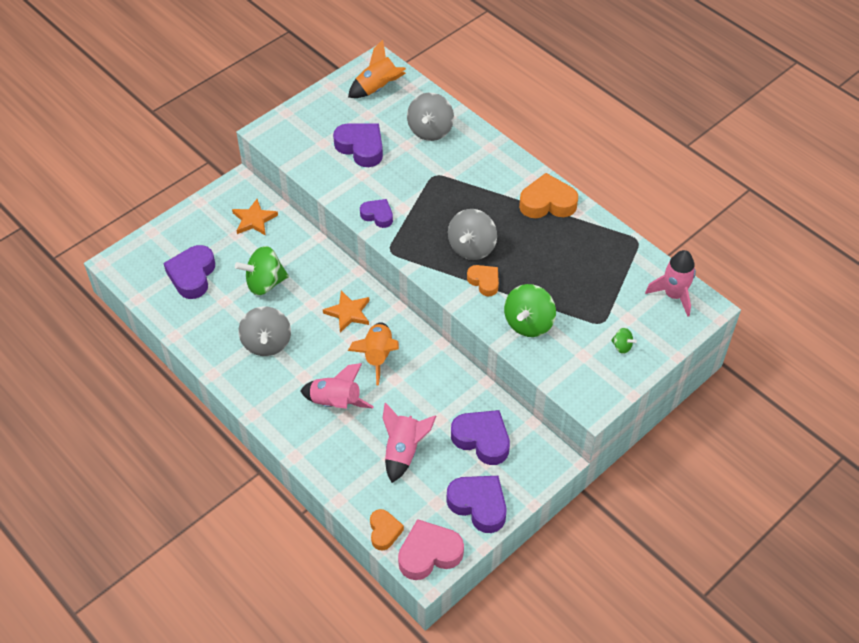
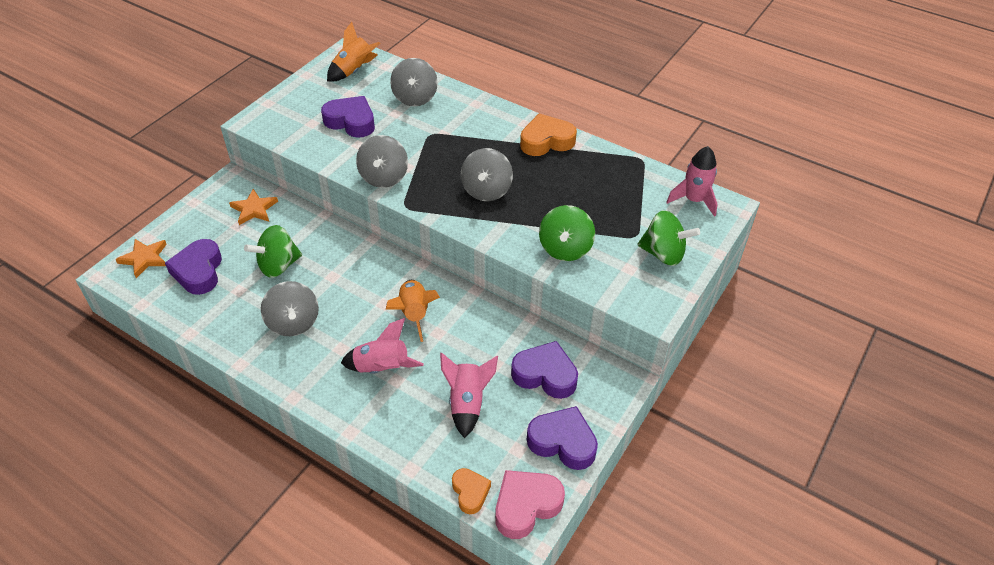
camera: 15 degrees left, 5 degrees down
(348, 313) = (372, 278): orange star -> orange star (144, 258)
(377, 215) = (384, 177): purple heart -> grey spinning top
(484, 282) = (508, 219): orange heart -> none
(622, 346) = (663, 254): green spinning top -> green spinning top, size x2.10

